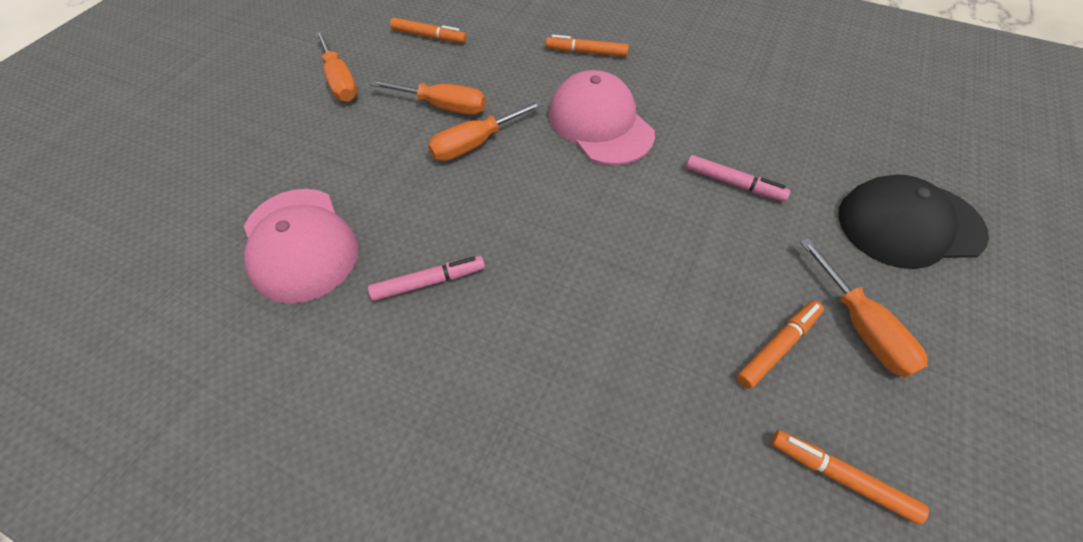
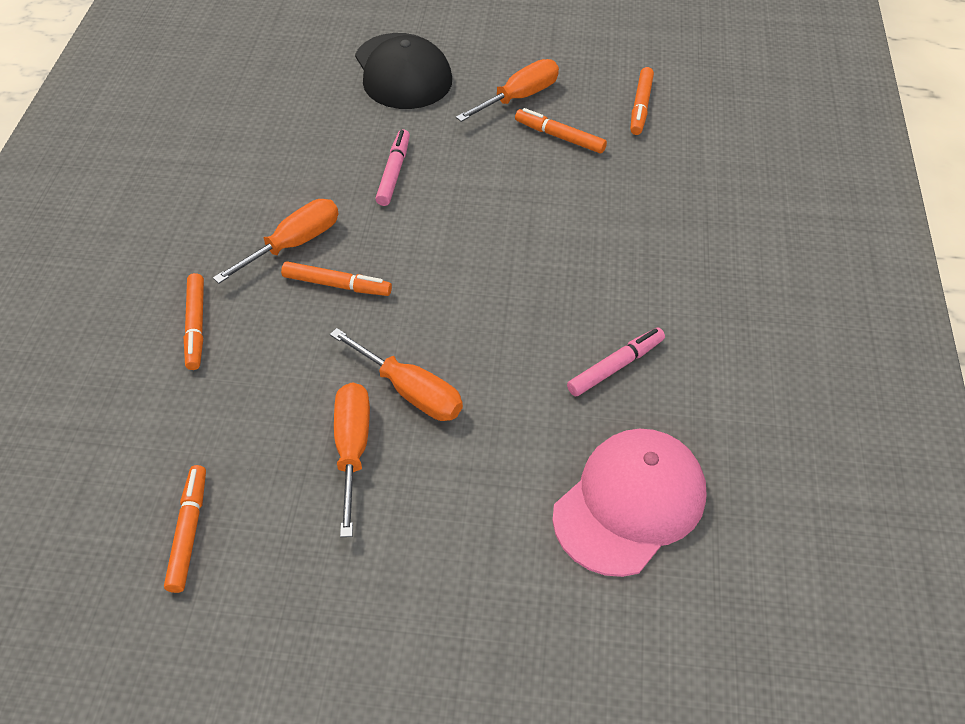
camera: 110 degrees left, 5 degrees down
(340, 81) = (332, 610): orange screwdriver -> orange screwdriver (293, 244)
(429, 282) = (615, 366): pink marker -> pink marker turned 90 degrees clockwise
(600, 123) = (337, 285): pink cap -> orange marker

